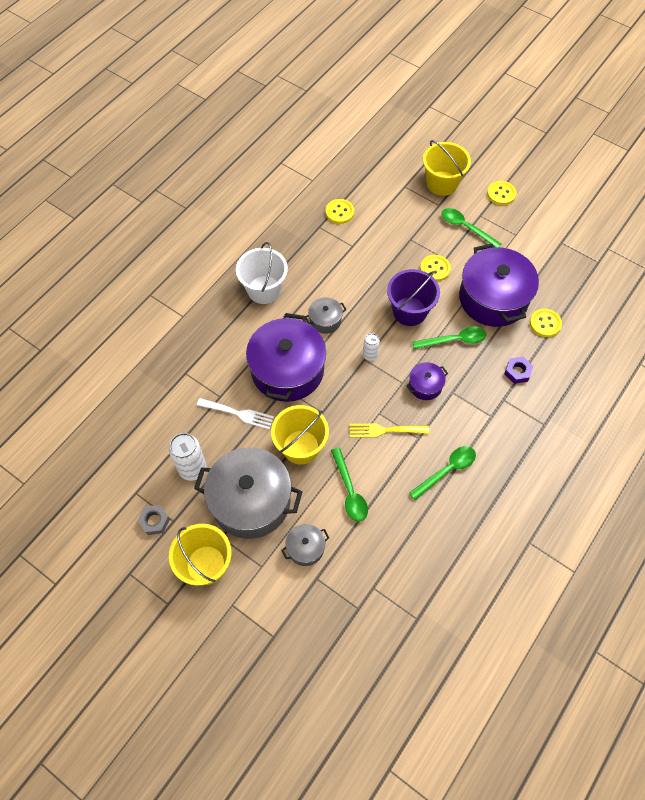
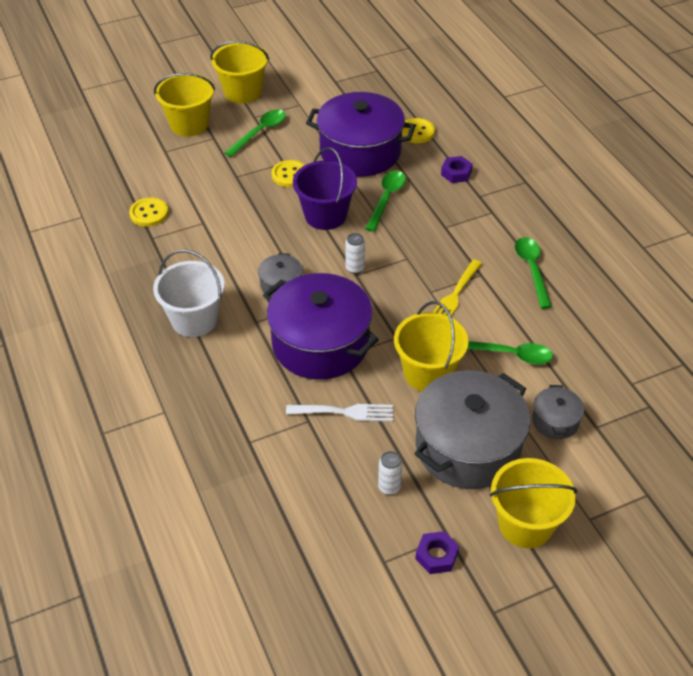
camera: 60 degrees left, 15 degrees down
(154, 521) = (436, 556): grey nut -> purple nut
(192, 469) = (389, 487): white can -> white can, size x0.56
(238, 413) = (344, 412): white fork -> white fork turned 45 degrees clockwise
(425, 385) = (423, 243): purple pot -> none
(466, 227) = (260, 132): green spoon -> green spoon turned 150 degrees clockwise
(501, 194) = (243, 92): yellow button -> yellow bucket

